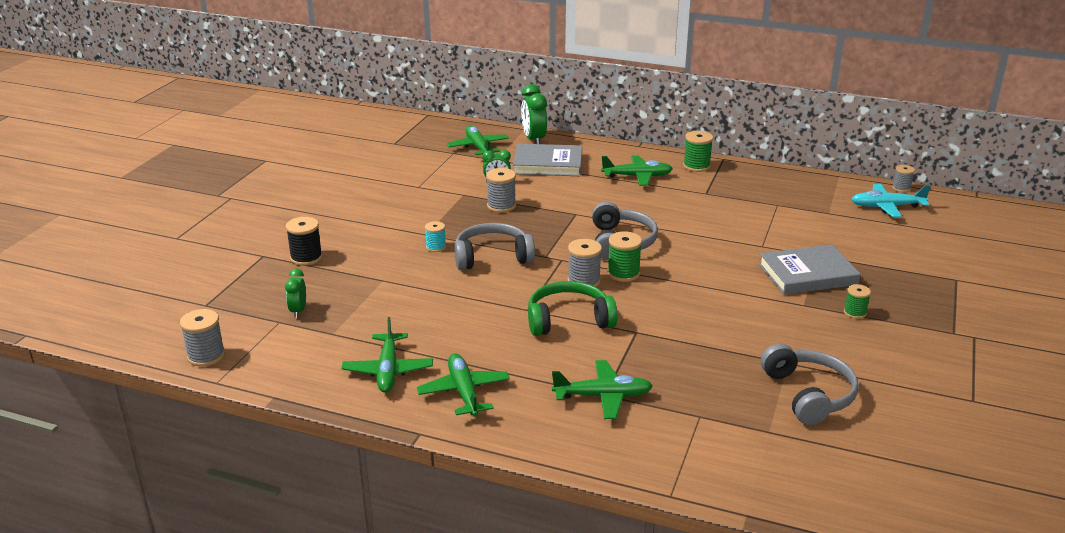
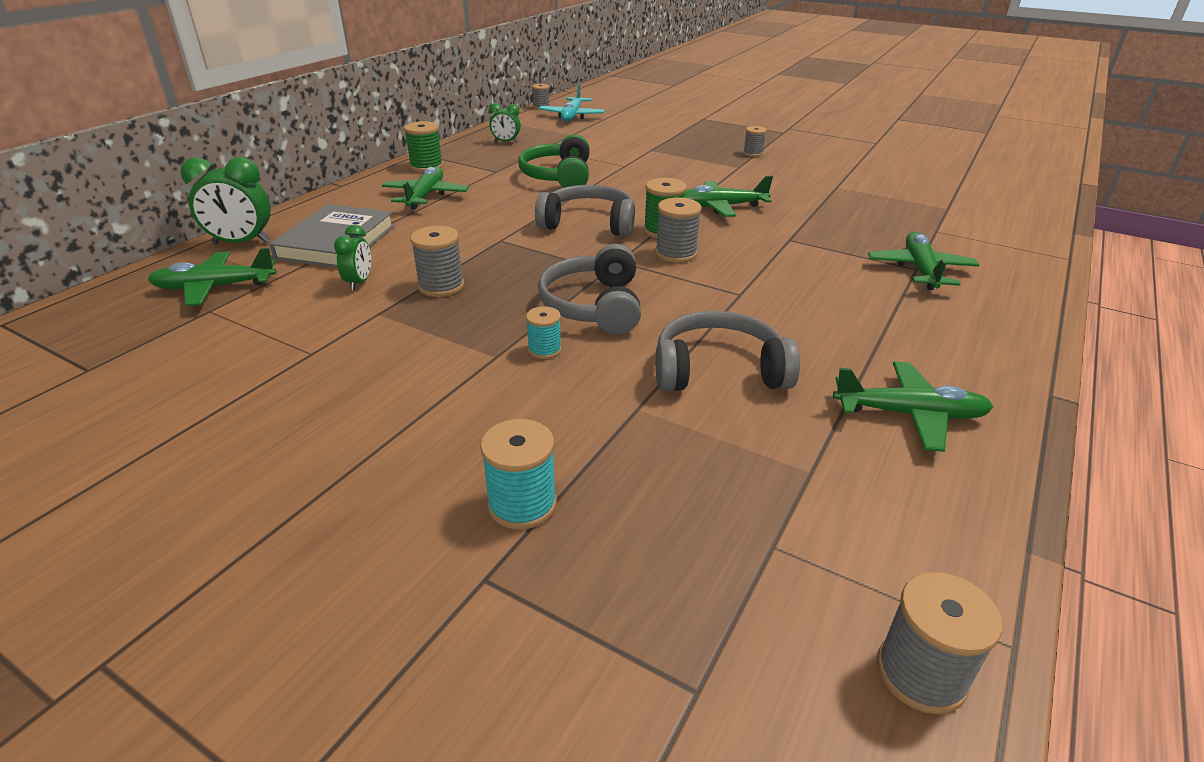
camera: 80 degrees left, 5 degrees up
(298, 311) = (734, 517): green clock -> green clock (506, 142)
(306, 258) = (522, 504): black spool -> turquoise spool
(464, 392) = (942, 354): green plane -> green plane (720, 207)
(568, 320) = (765, 271): green headphones -> green headphones (558, 176)
(807, 274) = (684, 158): grey book -> none
(808, 394) = (885, 187): grey headphones -> grey headphones (718, 370)
(854, 312) = (753, 153): green spool -> grey spool

